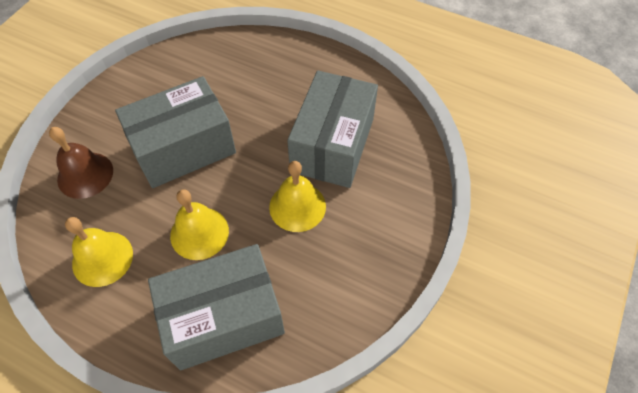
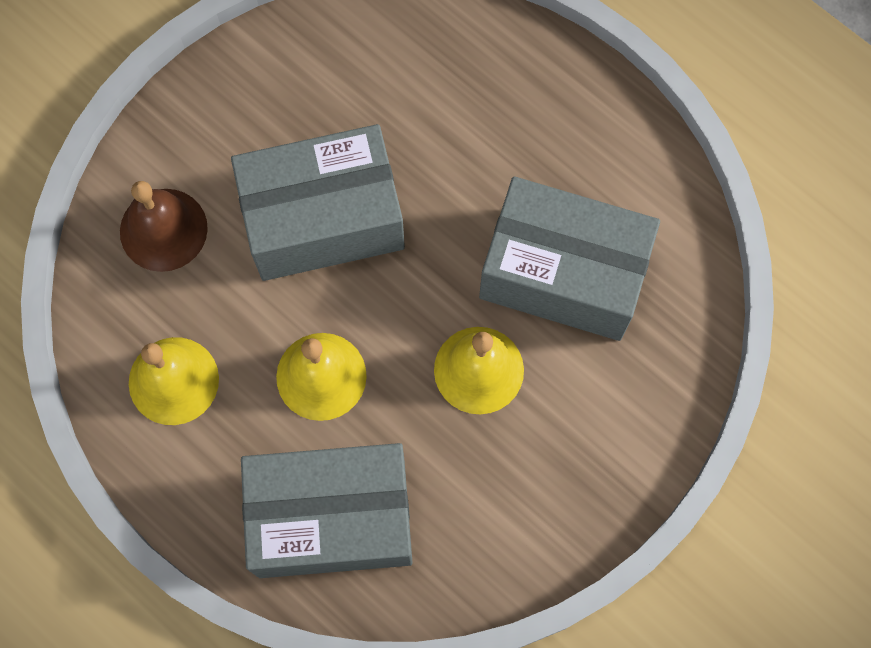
camera: 15 degrees right, 15 degrees up
(333, 145) = (563, 273): grey box -> grey box turned 75 degrees clockwise

